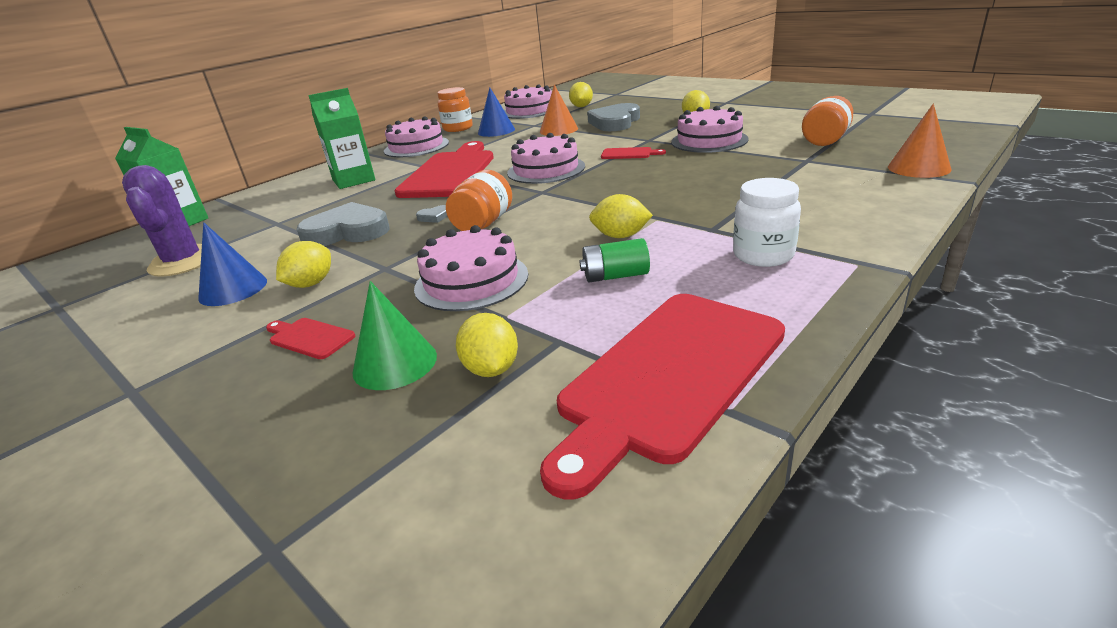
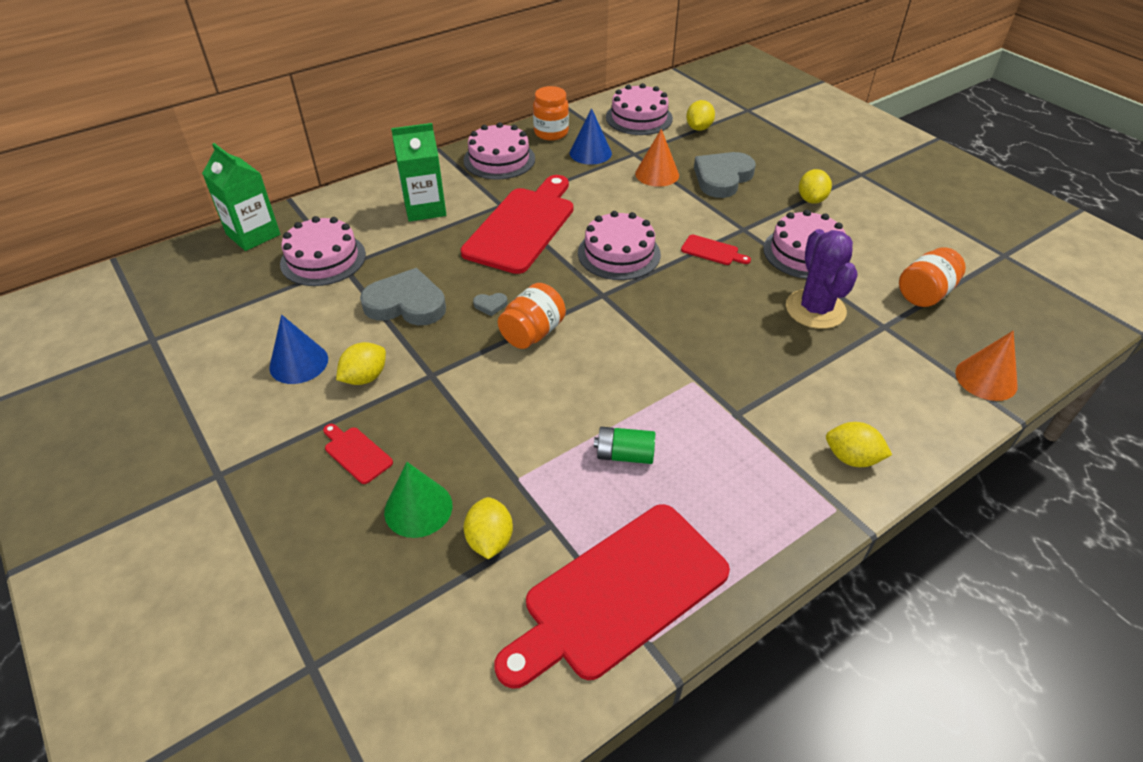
camera: 10 degrees right, 15 degrees up
(183, 262) = (257, 304): purple cactus -> purple cactus (815, 309)
(471, 281) = (501, 420): pink cake -> pink cake (323, 259)
(620, 236) = (650, 396): yellow lemon -> yellow lemon (851, 458)
(763, 255) = (763, 469): white jar -> none

